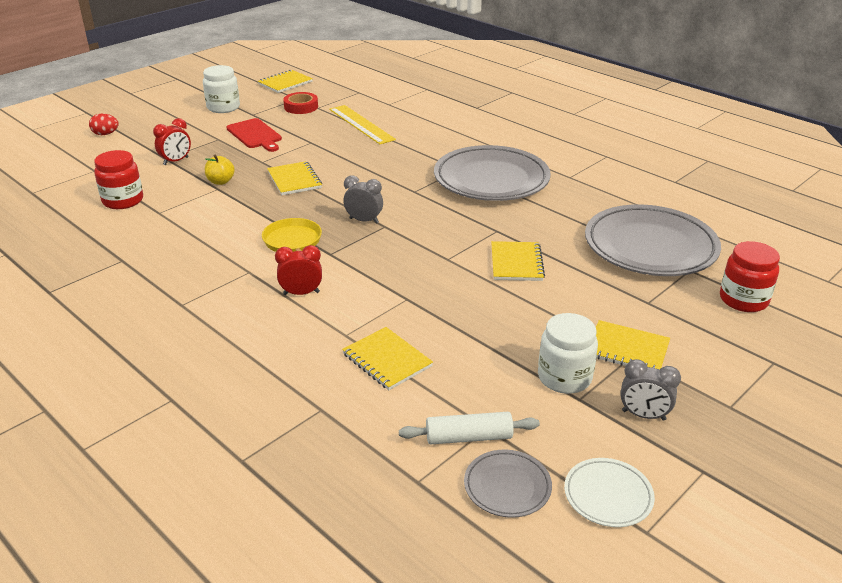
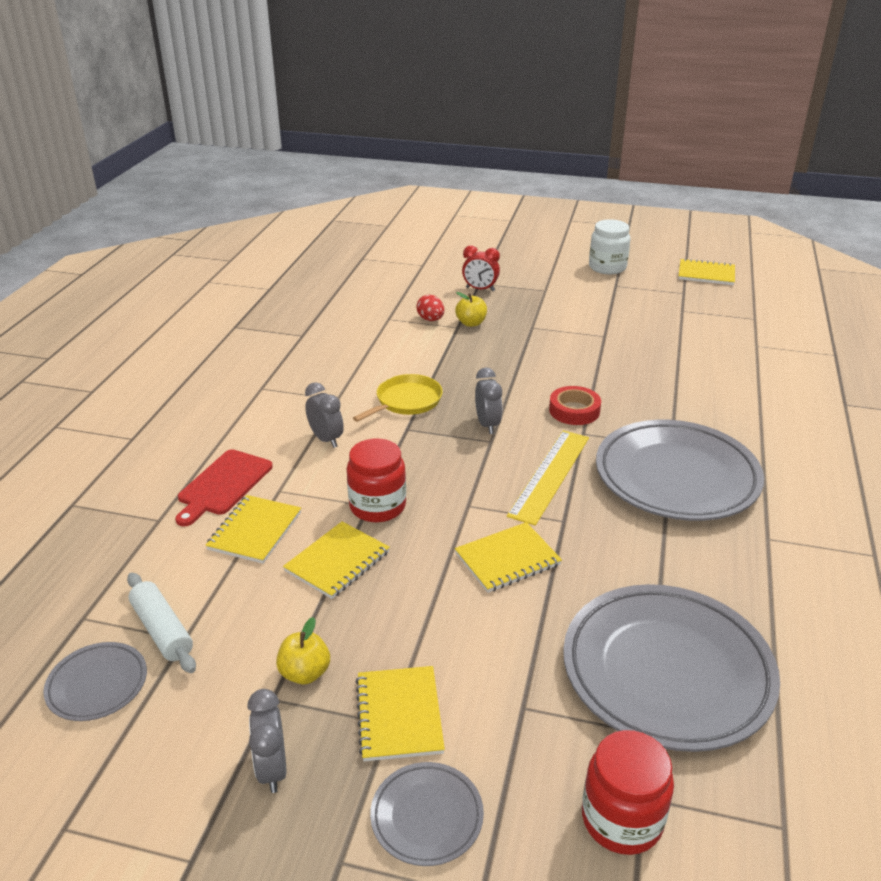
camera: 60 degrees right, 0 degrees up
(105, 134) = (485, 243): red egg -> red egg (430, 319)
(123, 201) = (389, 296): red jar -> red jar (377, 506)
(255, 135) = (578, 303): red cutting board -> red cutting board (223, 485)
(294, 180) = (519, 357): yellow notebook -> yellow notebook (337, 562)
(301, 107) = (669, 302): red tape -> red tape (574, 410)
(301, 293) = (326, 439): red clock -> grey clock
(361, 124) = (683, 347): yellow ruler -> yellow ruler (549, 475)
(564, 377) = (305, 673): white jar -> yellow apple
(608, 496) = (112, 774): white plate -> none
(712, 363) = (427, 816): none -> grey plate

